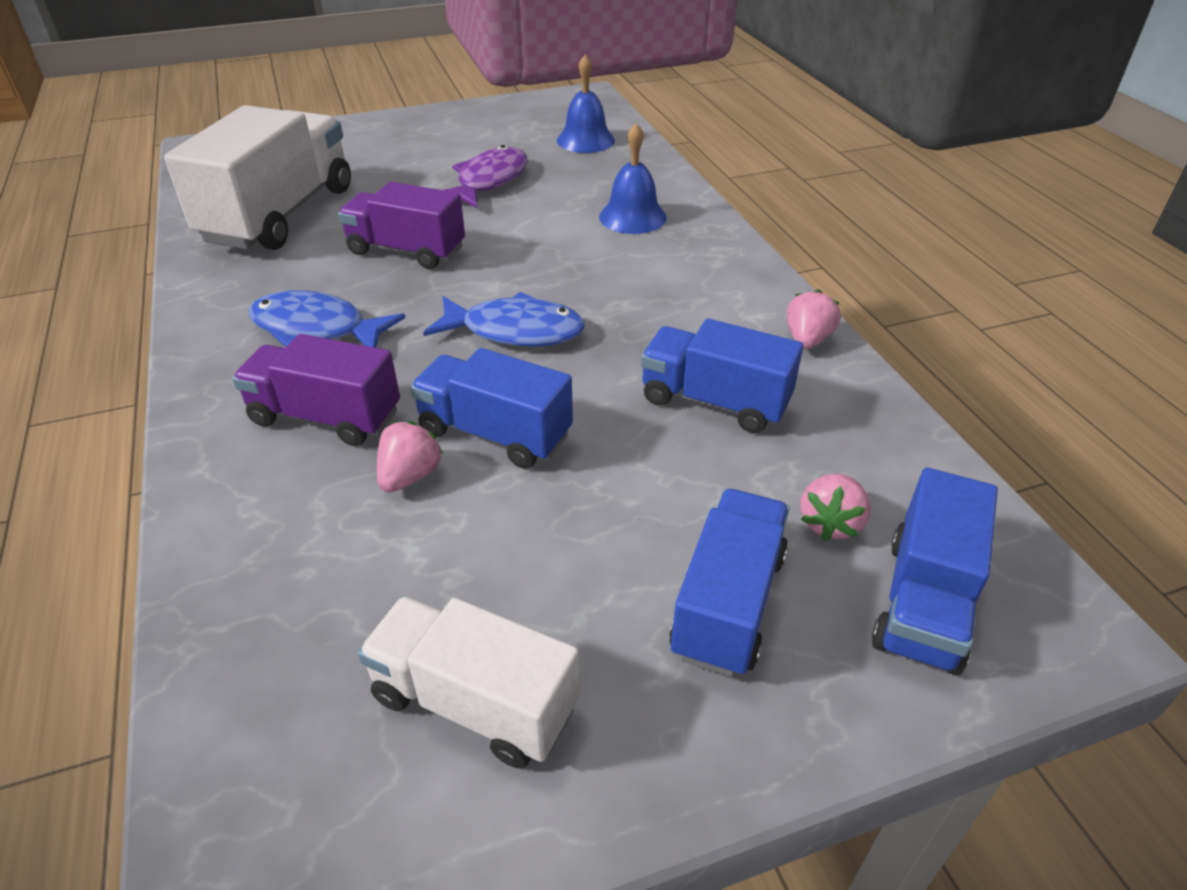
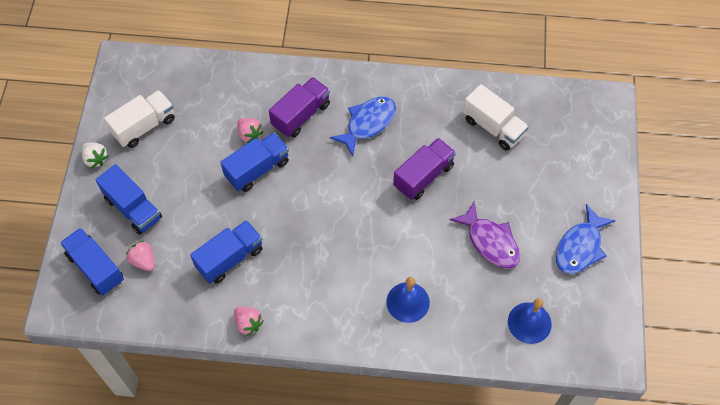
camera: 115 degrees right, 20 degrees up
(280, 215) = (493, 127): white truck -> white truck, size x0.61
(514, 331) = (324, 200): blue fish -> blue fish (580, 247)
(646, 776) = (95, 159): none -> white strawberry

